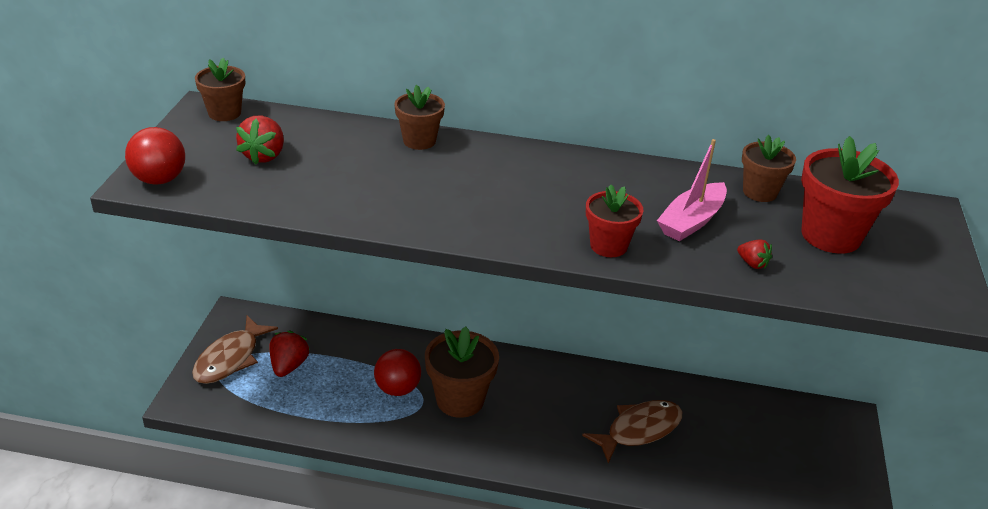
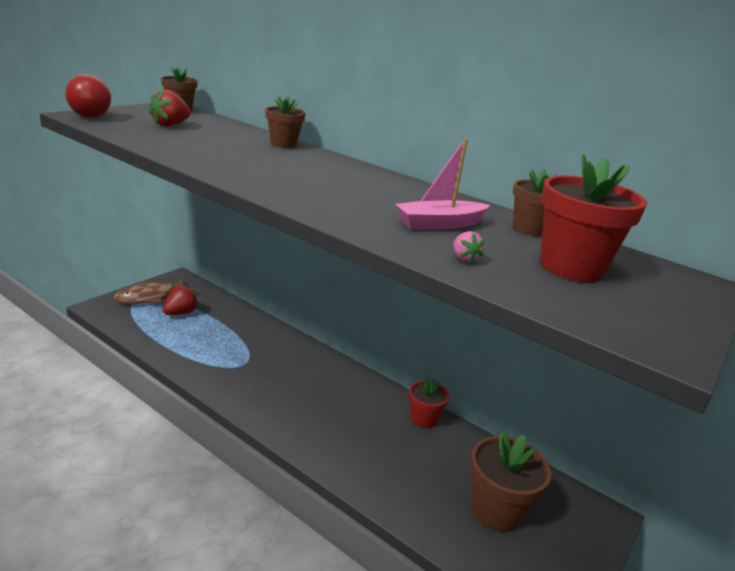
camera: 25 degrees right, 10 degrees down
(397, 389) = (236, 350): red ball -> none
(460, 400) = (272, 372): brown flower pot -> brown flower pot (496, 511)
(608, 246) = (344, 215): red flower pot -> red flower pot (423, 419)
(639, 430) = (393, 445): brown fish -> none
(752, 264) = (464, 258): red strawberry -> pink strawberry

